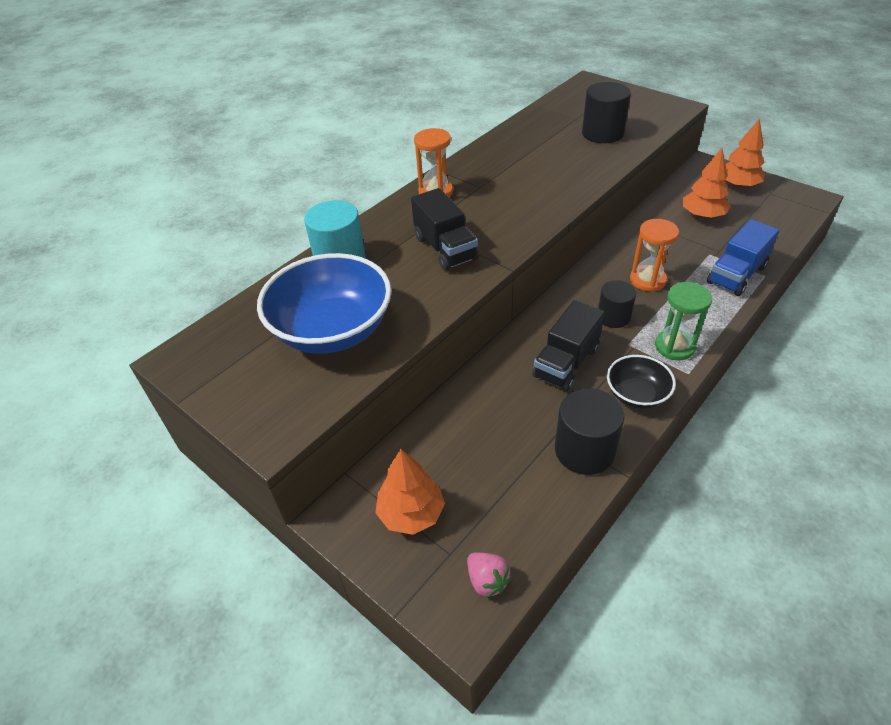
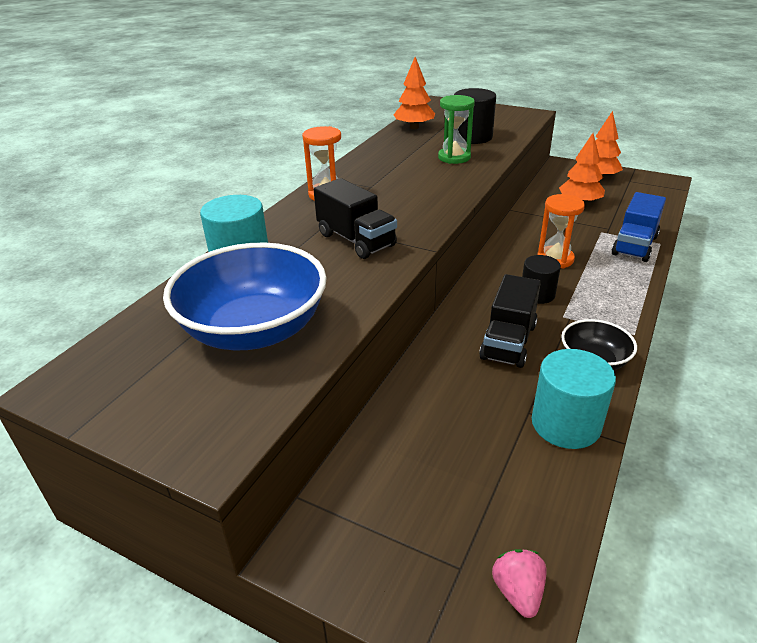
camera: 15 degrees left, 10 degrees down
(411, 513) = (395, 529): orange tree -> orange tree (414, 127)
(487, 580) = (518, 592): pink strawberry -> pink strawberry turned 135 degrees counterclockwise
(584, 450) = (565, 424): black cylinder -> turquoise cylinder
(674, 346) = (609, 312): green hourglass -> green hourglass (454, 157)

